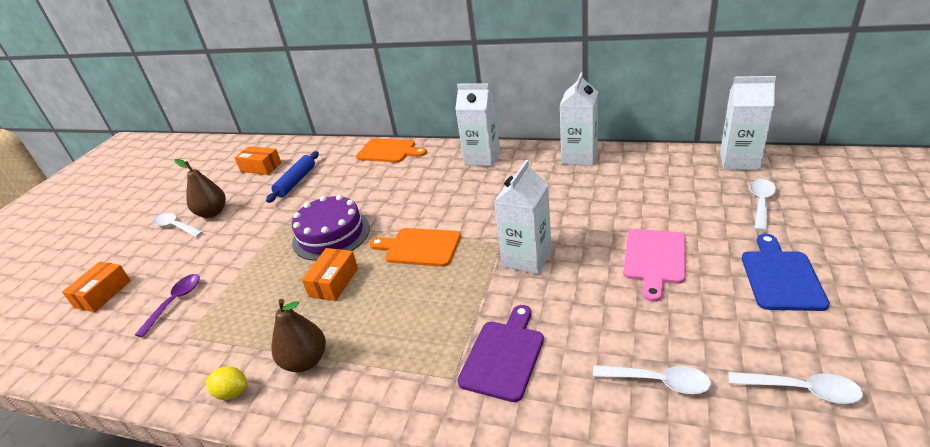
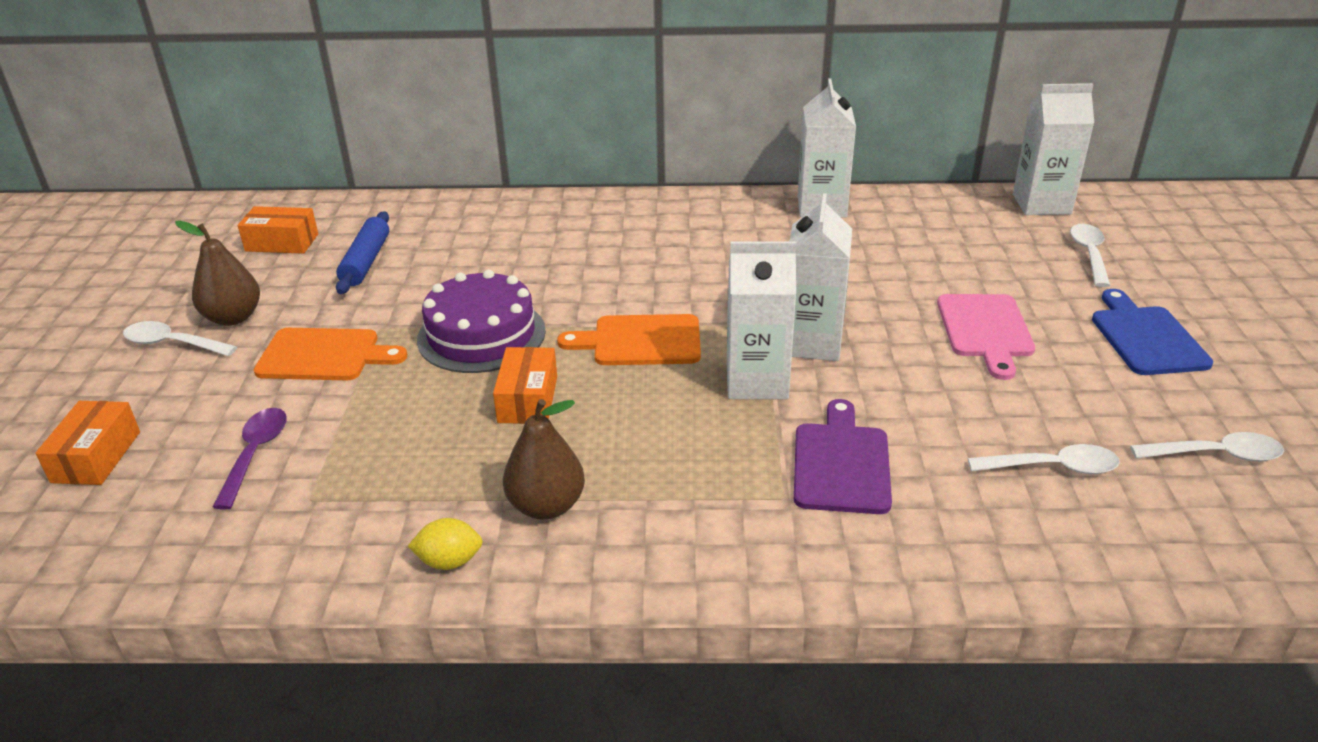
camera: 20 degrees left, 0 degrees up
(389, 151) = (508, 209): orange cutting board -> orange cutting board (324, 355)
(482, 158) = (672, 213): white carton -> white carton (756, 381)

